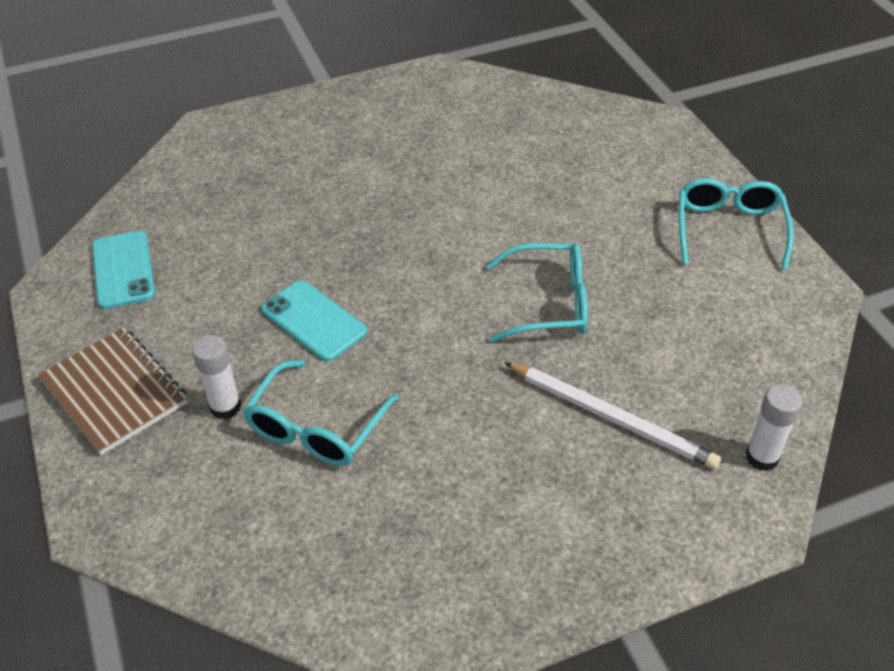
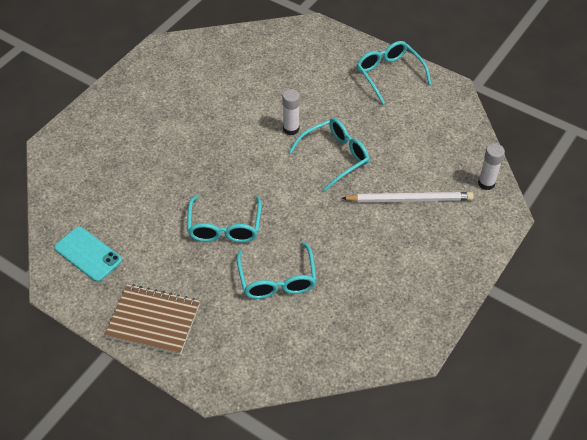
camera: 35 degrees left, 5 degrees up
(225, 407) = (221, 295): white glue stick -> white glue stick (291, 129)
(314, 321) = (224, 227): turquoise phone -> turquoise glasses

